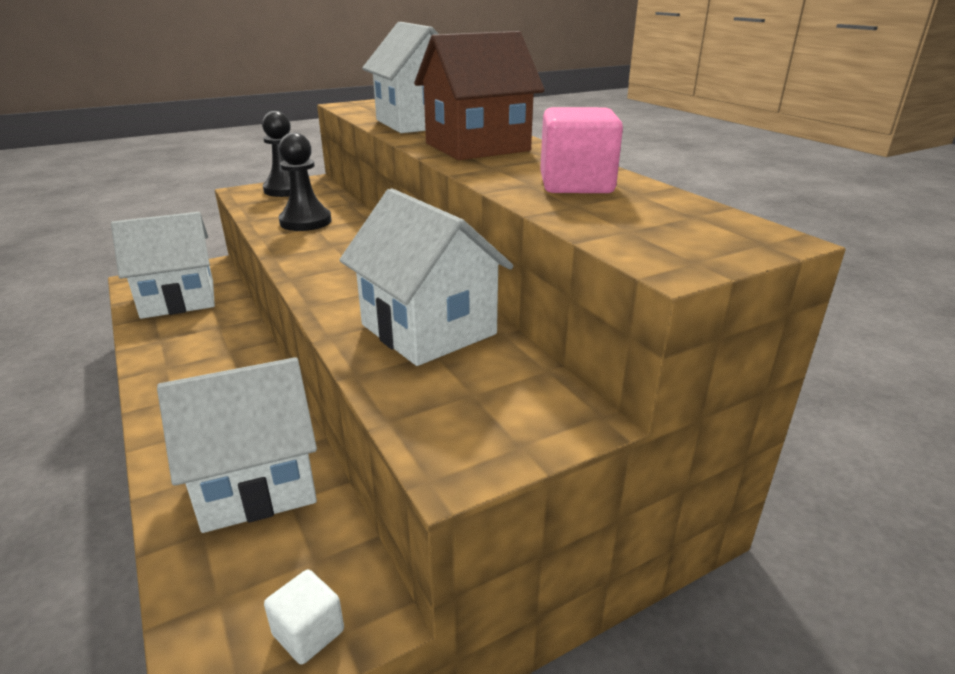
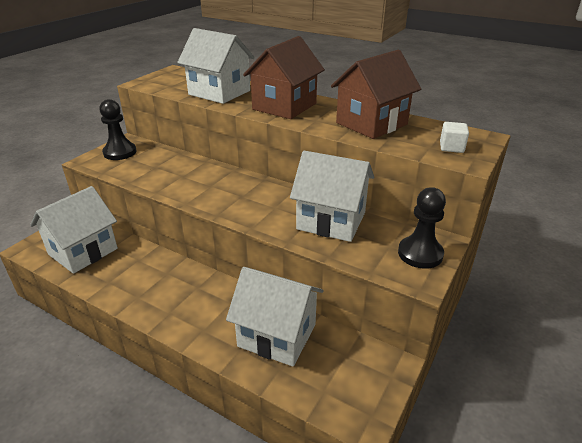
camera: 30 degrees left, 5 degrees up
(256, 483) = (277, 335): white house -> white house turned 75 degrees clockwise
(305, 222) = (170, 174): black pawn -> black pawn (420, 254)
(308, 632) = (378, 383): white cube -> white cube (451, 147)
(576, 184) = (371, 124): pink cube -> brown house

